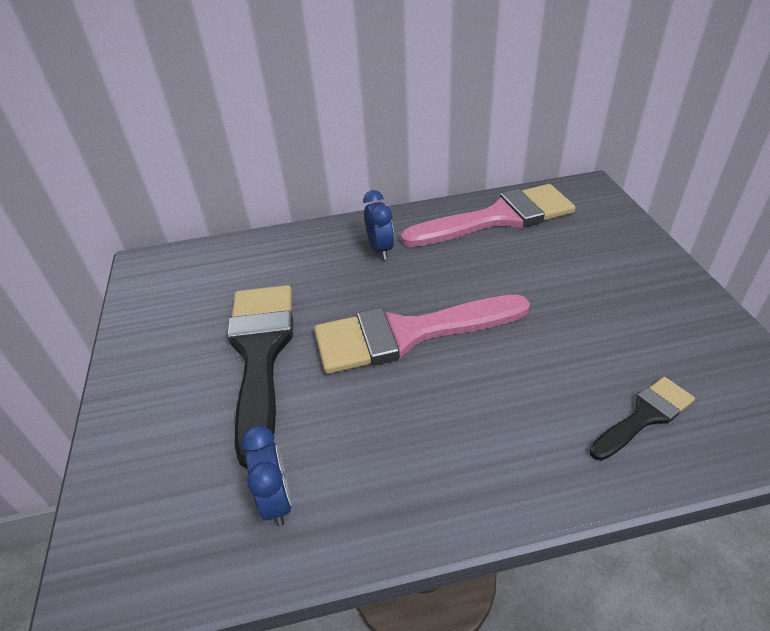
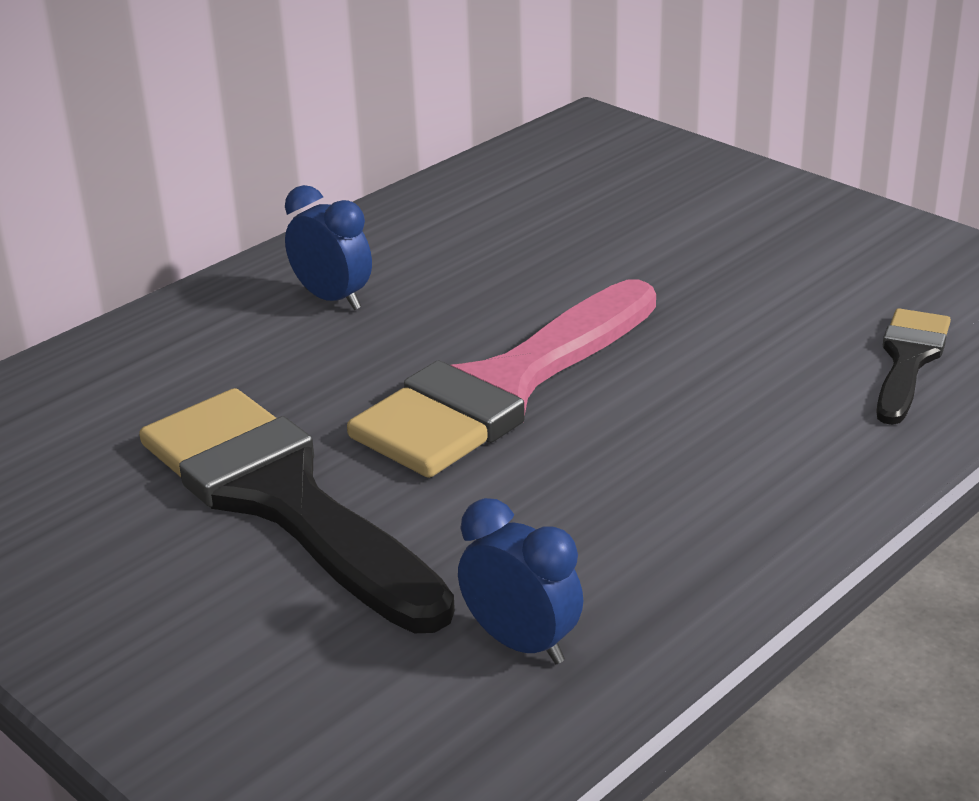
camera: 35 degrees left, 10 degrees down
(498, 218) = (488, 201): pink brush -> none

